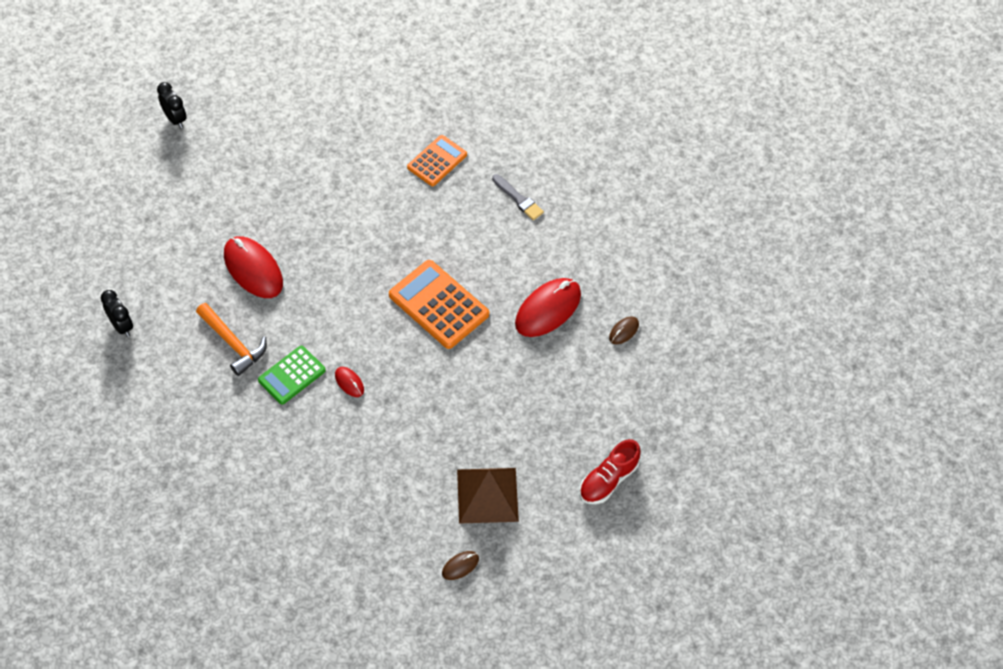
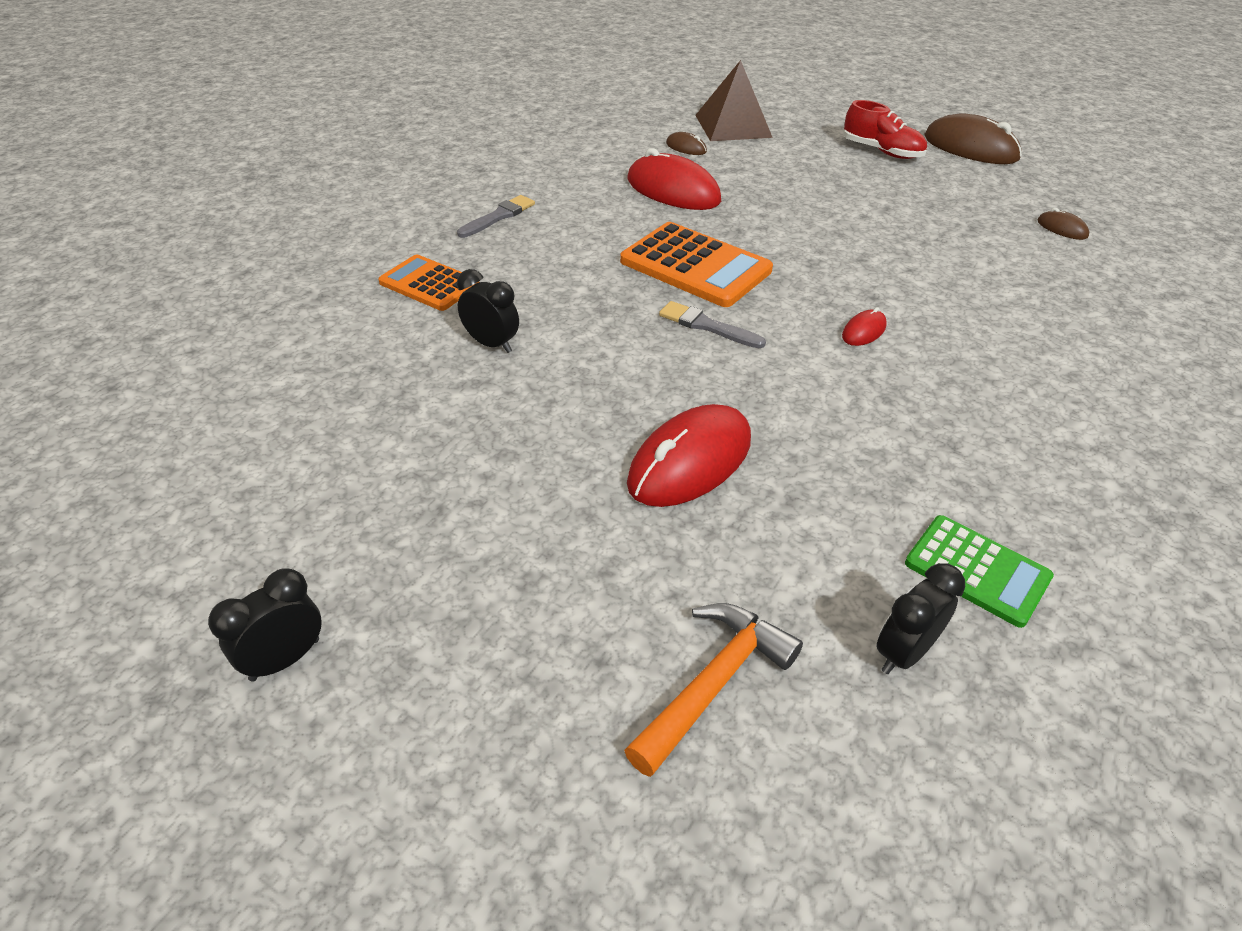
camera: 95 degrees left, 15 degrees down
(233, 343) = (859, 466): orange hammer -> orange hammer (713, 683)
(292, 375) = (884, 389): green calculator -> green calculator (977, 570)
(369, 190) = (491, 344): none -> black clock
(369, 298) = (707, 326): none -> grey brush
(438, 305) = (695, 266): orange calculator -> orange calculator turned 90 degrees counterclockwise
(487, 495) = (956, 217): brown pyramid -> brown pyramid (733, 126)
(611, 557) = (970, 148): none -> brown mouse

